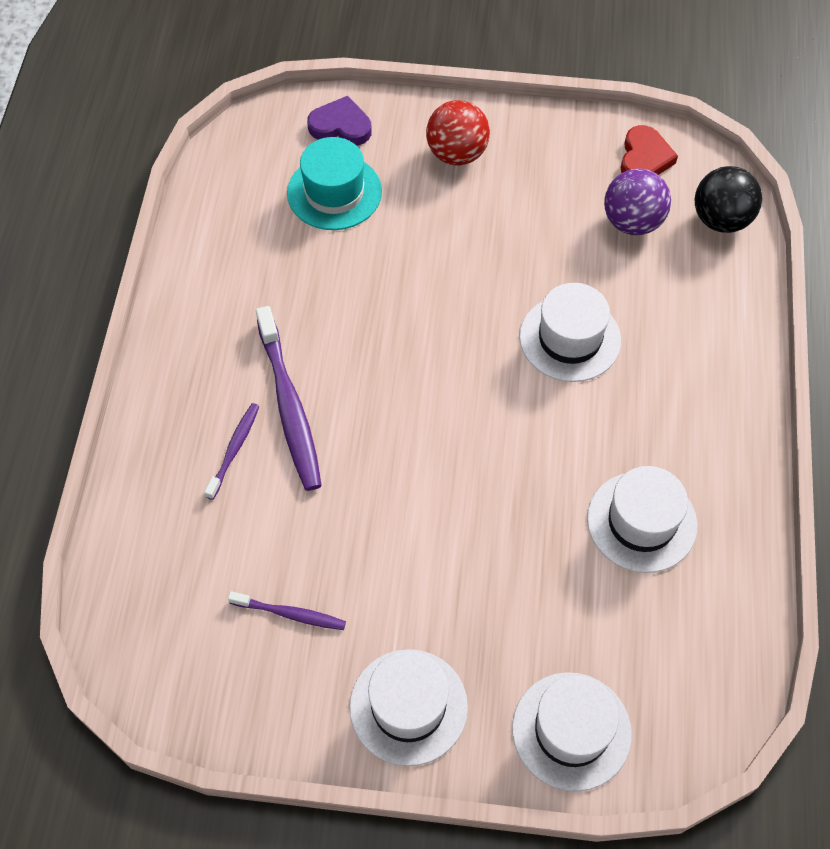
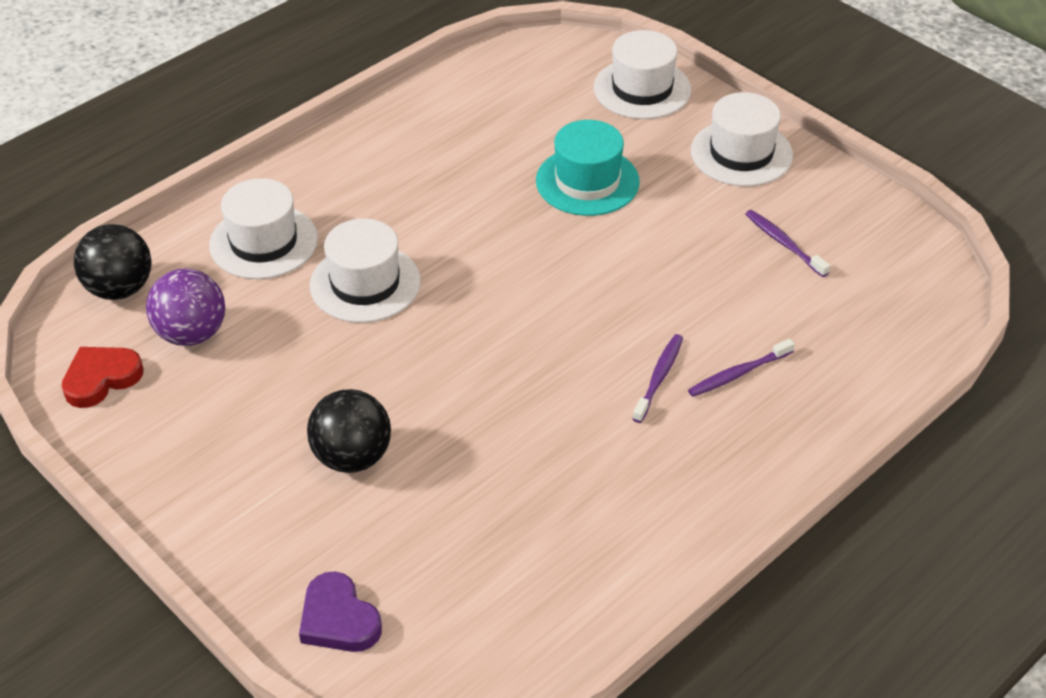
camera: 140 degrees left, 15 degrees down
(289, 406) = (659, 378): purple toothbrush -> purple toothbrush, size x0.53
(334, 192) = (424, 546): turquoise hat -> turquoise hat (587, 181)
(434, 214) = (352, 457): none -> black ball
(457, 154) = (259, 502): red ball -> none
(641, 522) = (464, 151): white hat -> white hat (263, 242)

